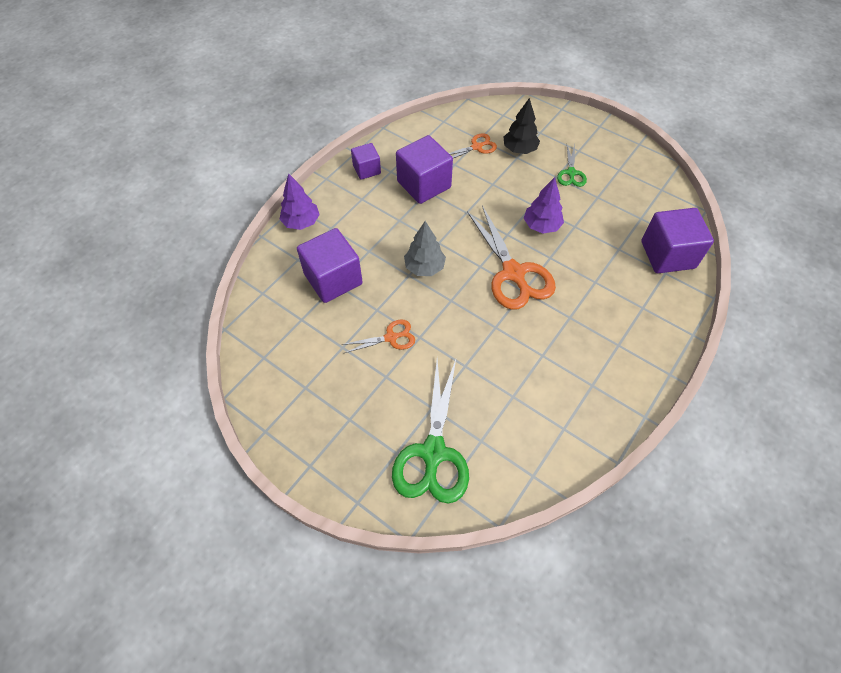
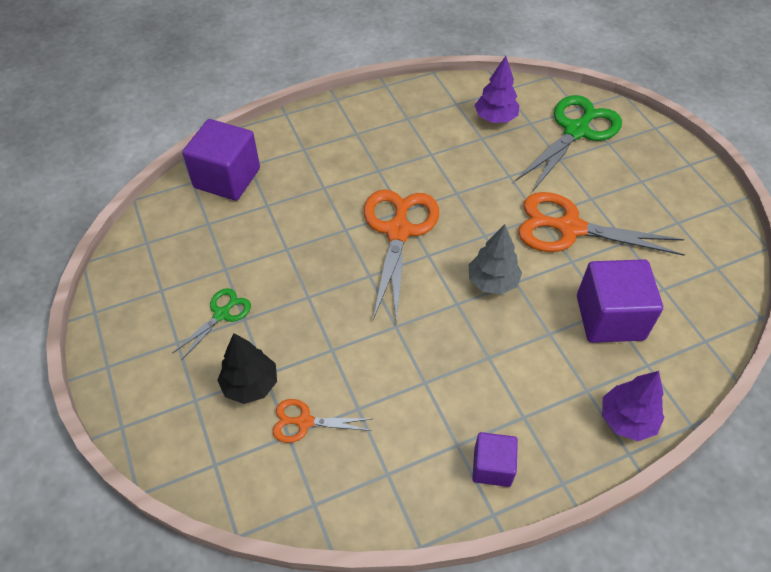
camera: 150 degrees left, 5 degrees down
(391, 337) = (569, 228): orange scissors -> orange scissors, size x1.96
(424, 184) = (423, 395): purple cube -> none
(541, 226) = (322, 266): purple tree -> purple tree (495, 118)

